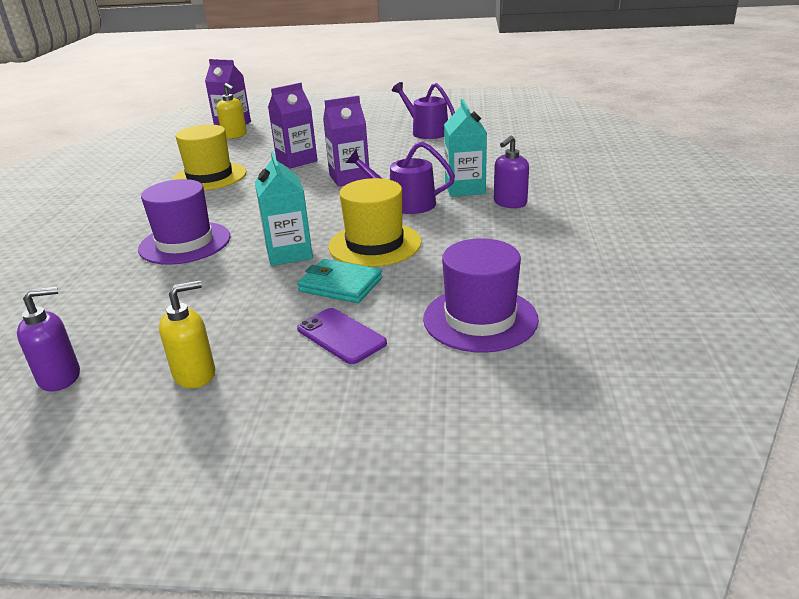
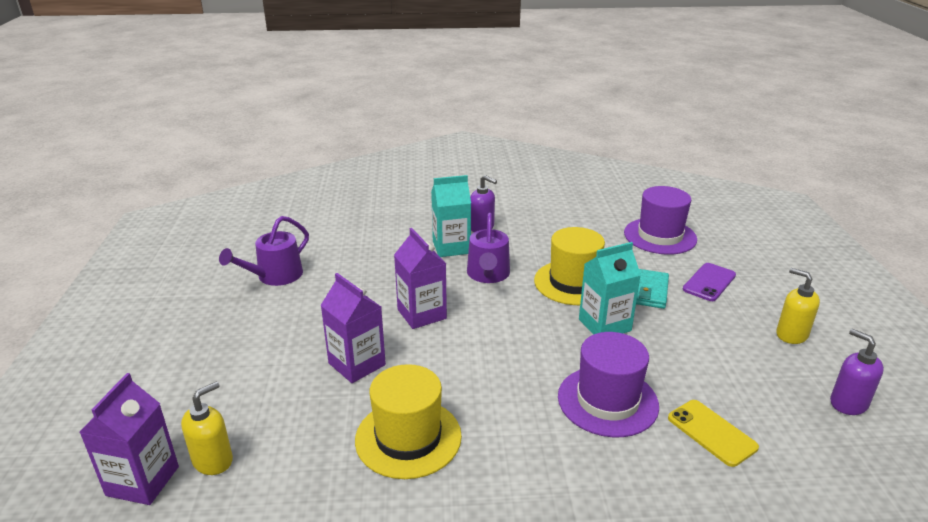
camera: 100 degrees left, 0 degrees up
(107, 283) = (711, 433): none -> yellow phone

